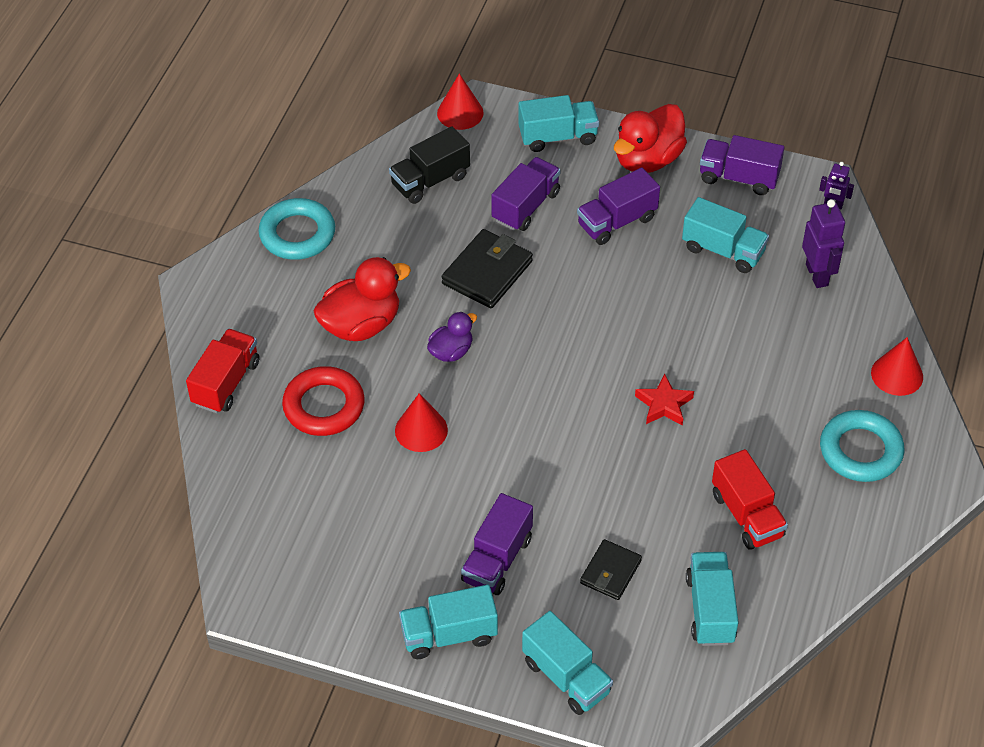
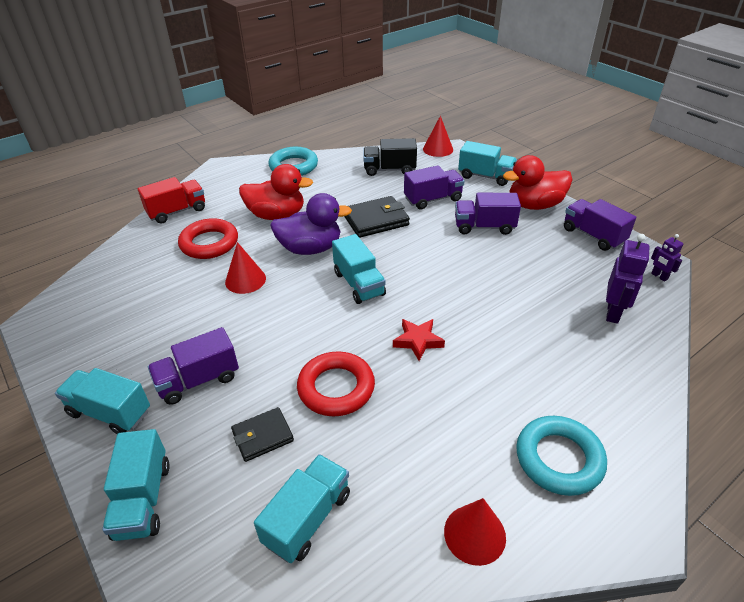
camera: 35 degrees right, 10 degrees down
(451, 351) = (310, 248): purple duck -> purple duck, size x1.76
(631, 493) = (336, 388): none -> red ring
(723, 250) = (547, 269): turquoise truck -> turquoise truck (359, 284)
(747, 515) = (411, 455): red truck -> none
(897, 374) = (639, 414): red cone -> red cone (474, 534)

